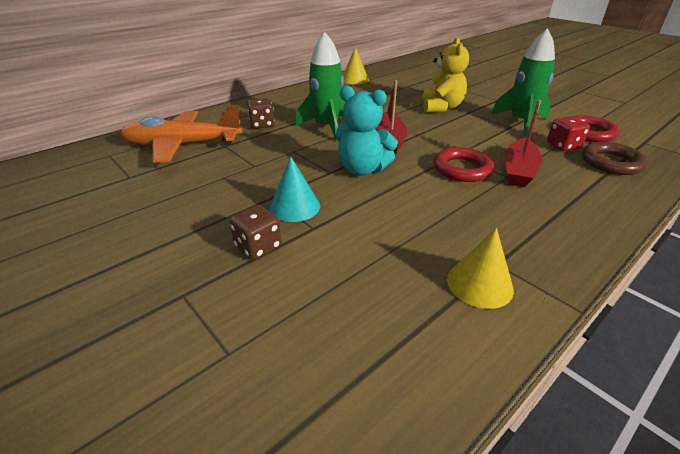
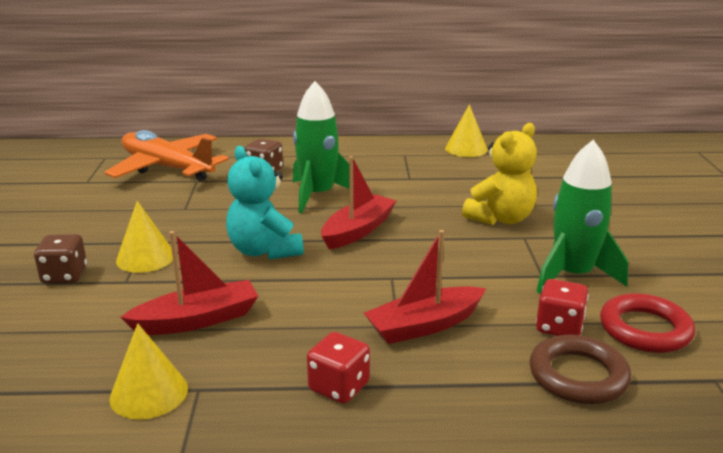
camera: 40 degrees right, 10 degrees down
(294, 207) = (145, 258): turquoise cone -> yellow cone
(411, 226) = (197, 320): none -> red boat
(462, 169) = (363, 294): red ring -> none
(552, 220) = (339, 387): none -> red dice

